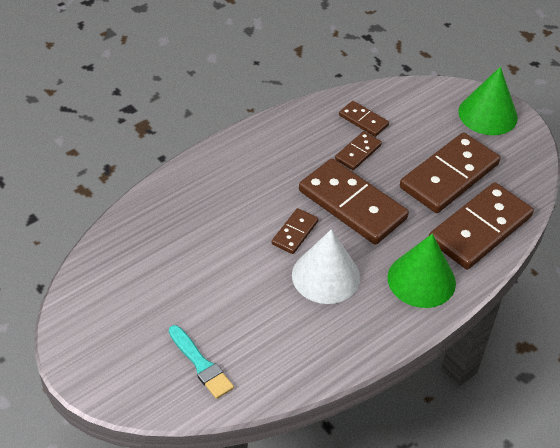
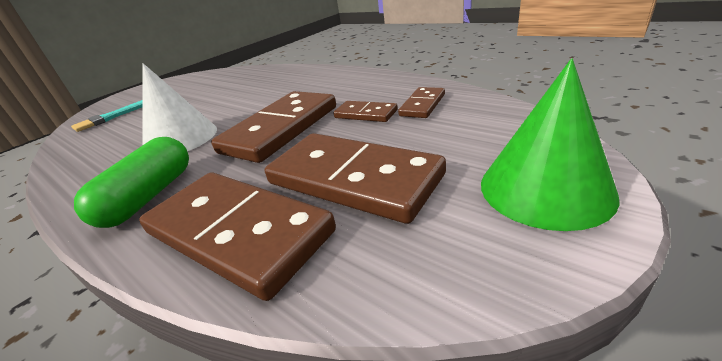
camera: 85 degrees right, 15 degrees down
(294, 233) = (241, 114): brown domino -> none
(421, 280) = (149, 196): green cone -> green capsule

